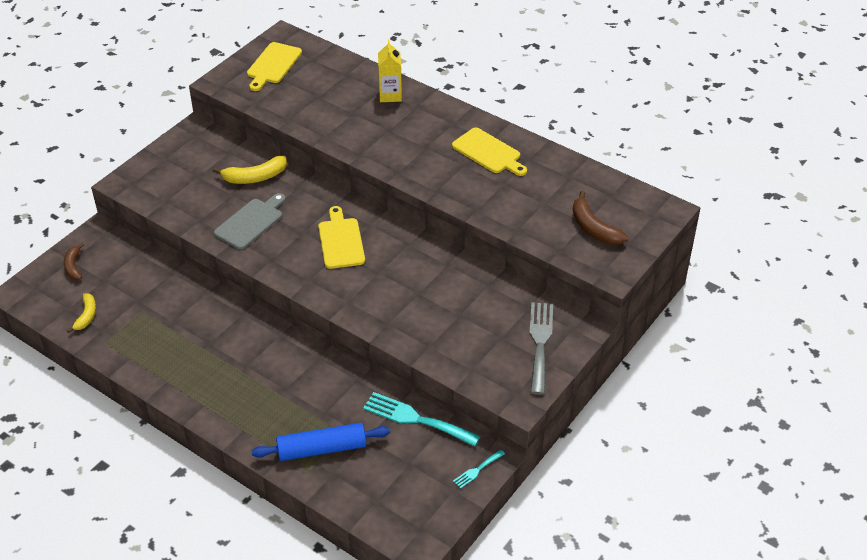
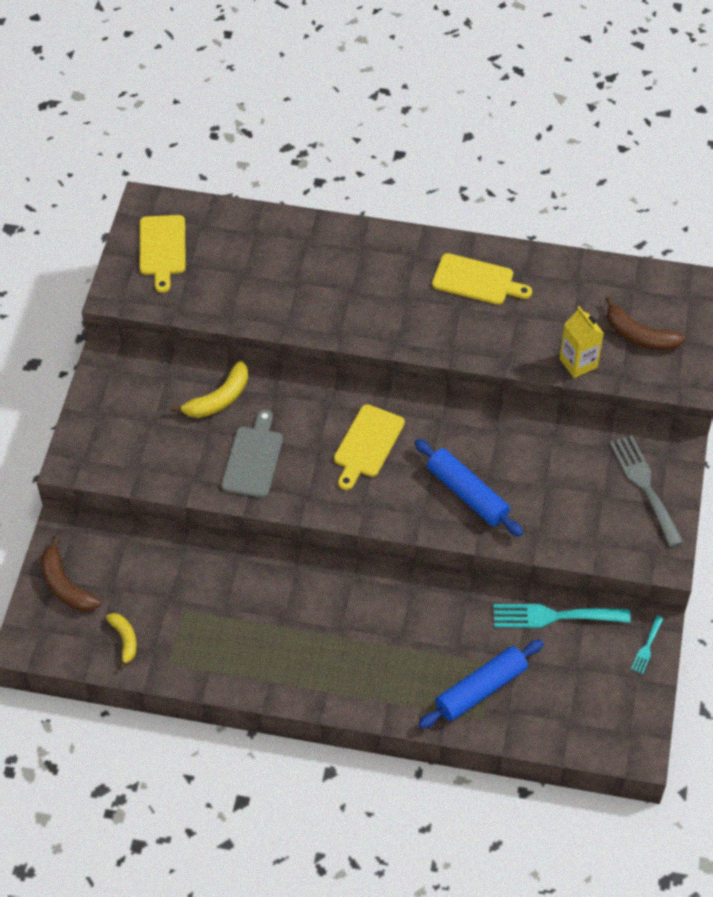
camera: 25 degrees left, 10 degrees up
(74, 266) = (65, 585): brown banana -> brown banana, size x1.52
(341, 241) = (367, 444): yellow cutting board -> yellow cutting board turned 120 degrees counterclockwise
(390, 95) = (323, 243): yellow carton -> yellow carton (578, 363)
(393, 299) = (467, 494): none -> blue rolling pin

